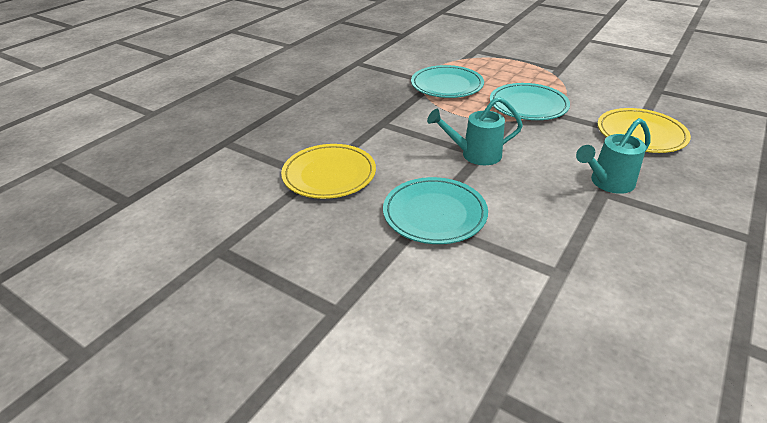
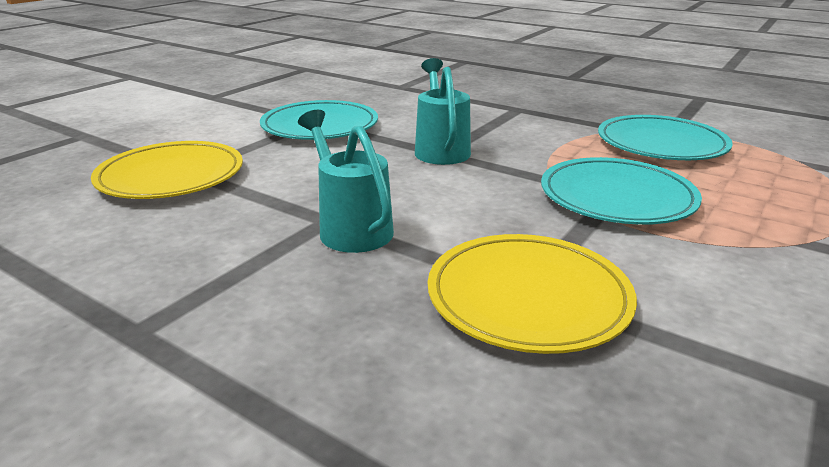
camera: 90 degrees right, 10 degrees down
(329, 175) = (403, 91): yellow plate -> yellow plate (171, 176)

